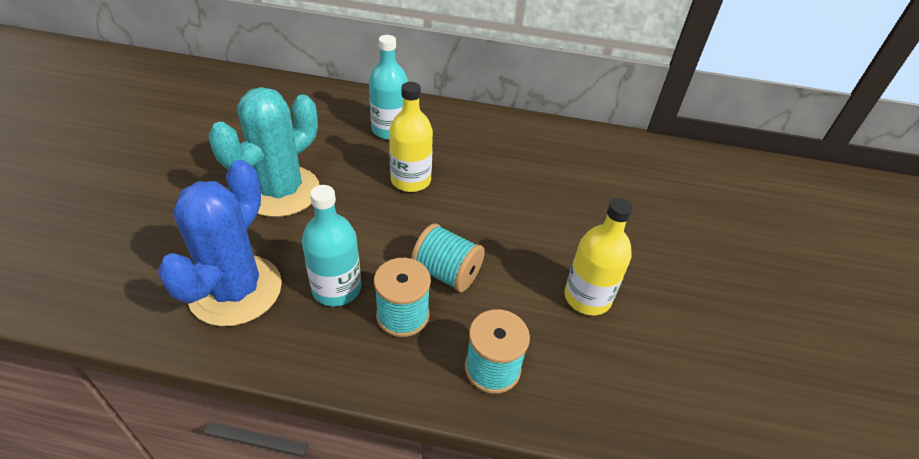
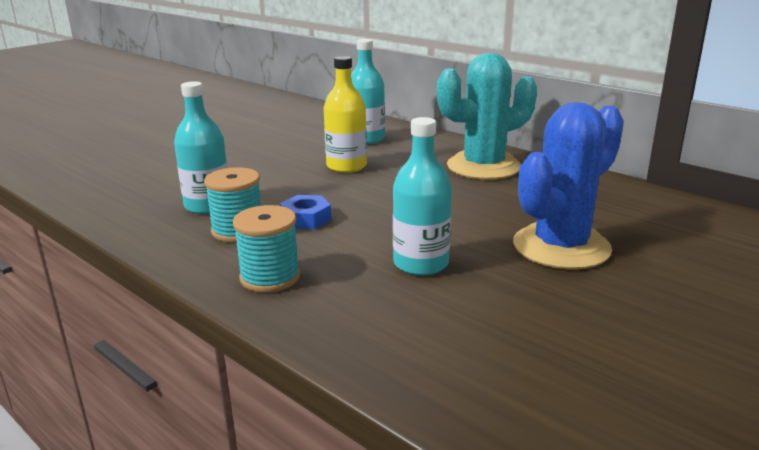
camera: 35 degrees right, 20 degrees down
(236, 290) = (139, 190): blue cactus -> blue cactus (561, 247)
(281, 191) = (236, 153): turquoise cactus -> turquoise cactus (483, 166)
(447, 273) = (306, 219): turquoise spool -> blue nut
(587, 298) = (421, 263): yellow bottle -> turquoise bottle

